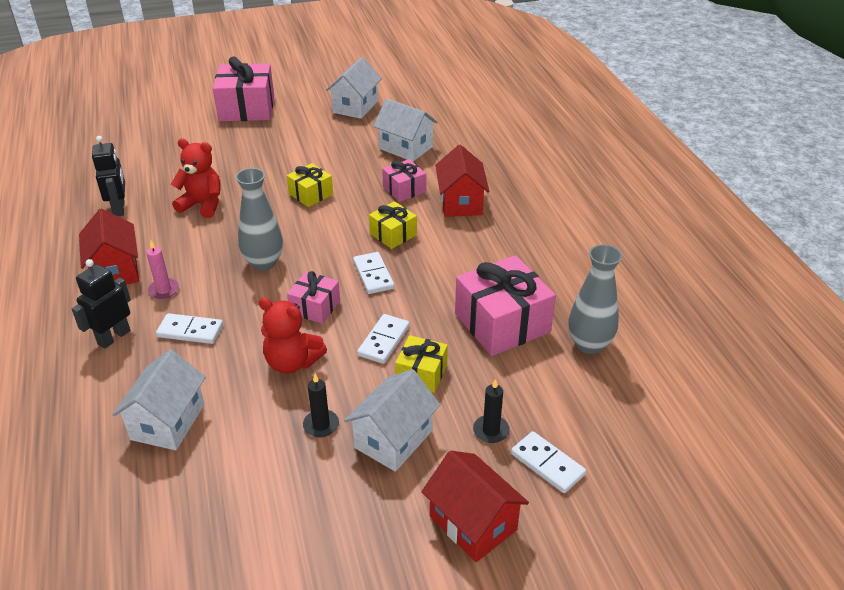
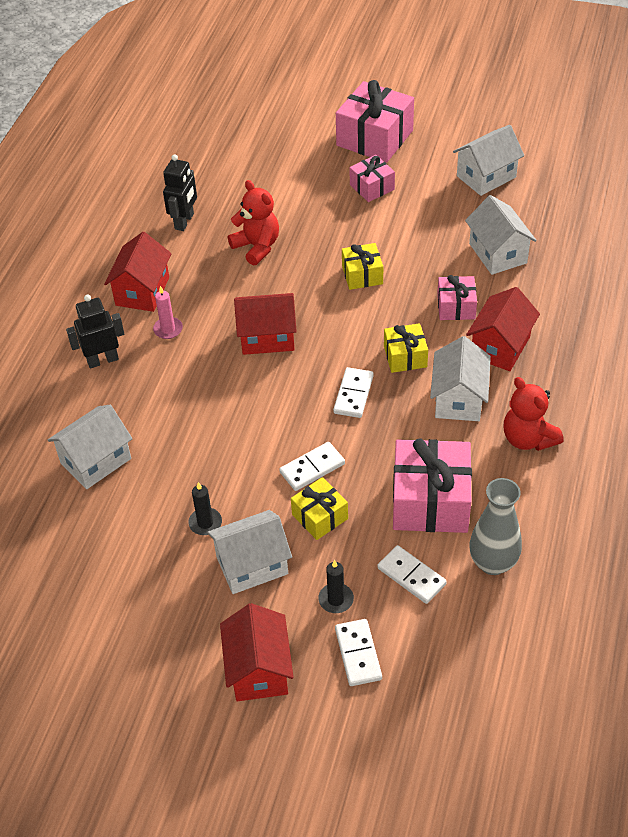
camera: 35 degrees right, 10 degrees up
(190, 331) = (163, 382): white domino -> white domino (411, 576)
(264, 263) = (267, 337): grey vase -> red house
(292, 362) = (223, 452): red teddy bear -> red teddy bear (528, 438)
(315, 307) = (279, 405): pink gift -> pink gift (372, 187)
(460, 246) = (458, 399): none -> white house

